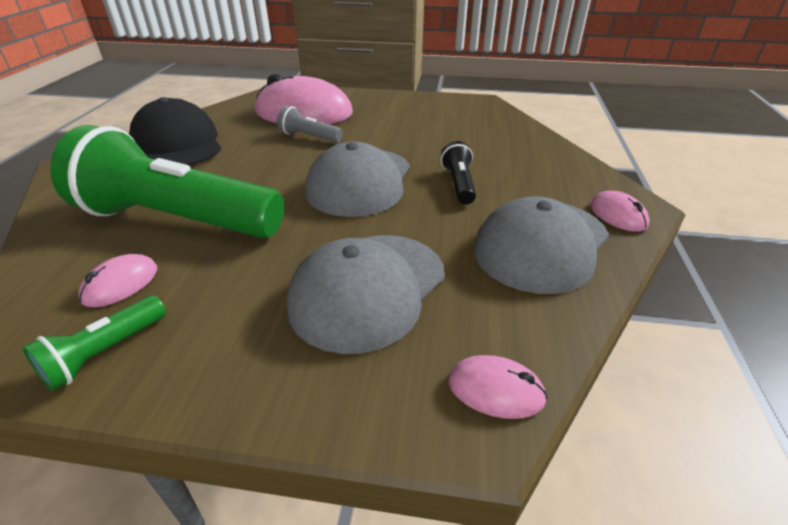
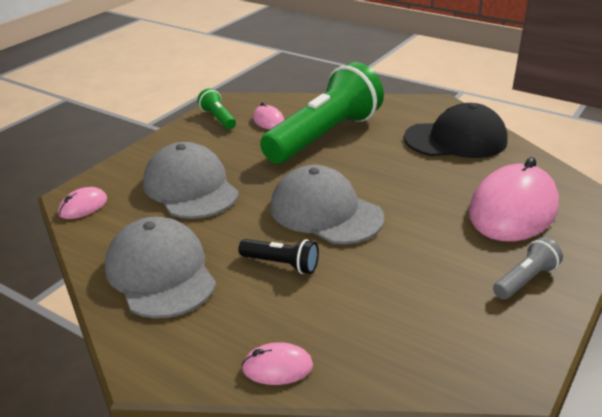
camera: 115 degrees right, 5 degrees down
(309, 137) = (439, 203): grey flashlight -> grey flashlight (525, 280)
(618, 215) = (150, 342): pink mouse -> pink mouse (277, 367)

